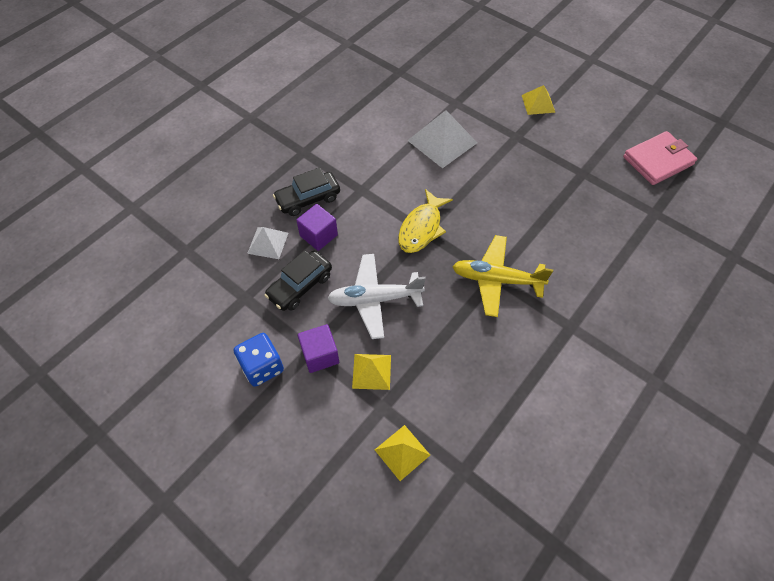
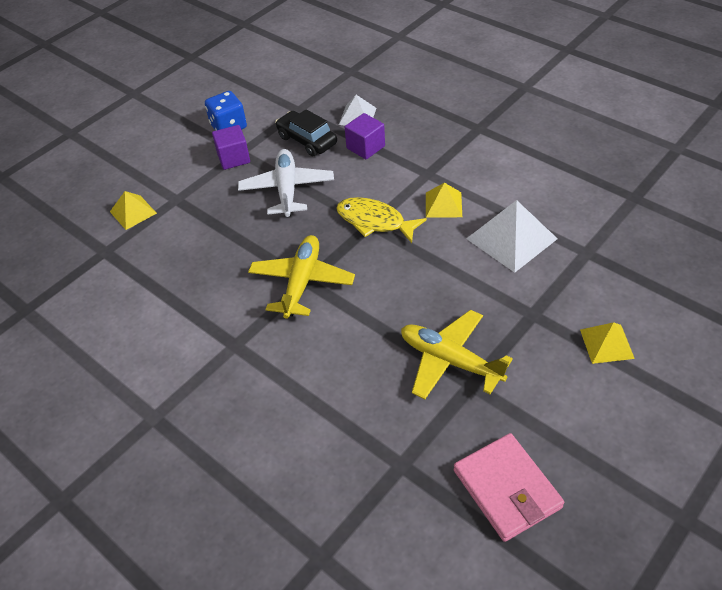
camera: 95 degrees right, 10 degrees down
(308, 199) = (412, 136): black car -> none
(371, 371) = (211, 190): yellow pyramid -> yellow pyramid (443, 204)
(564, 183) = (450, 360): none -> yellow plane

